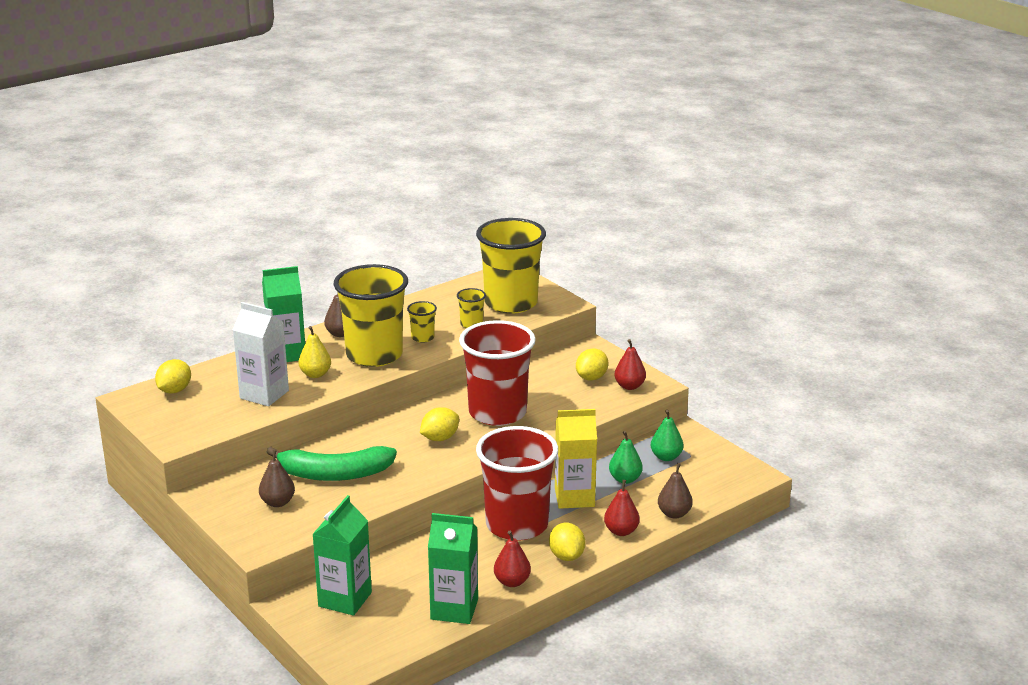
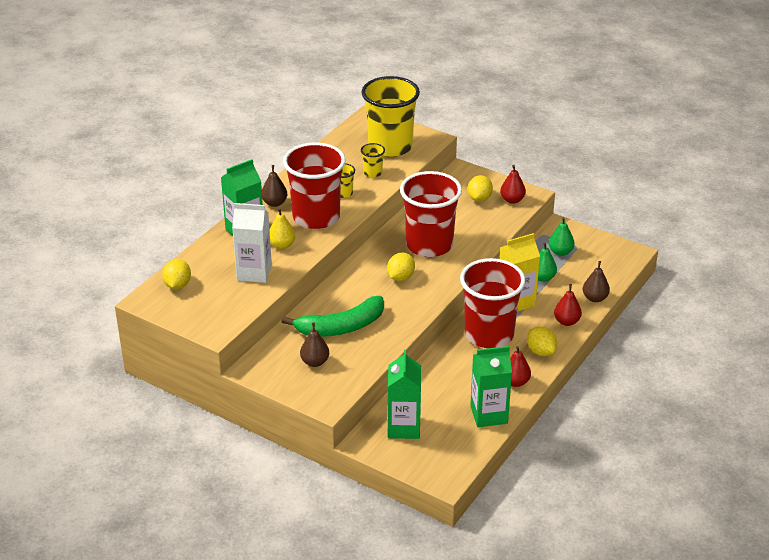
camera: 20 degrees left, 10 degrees up
(374, 355) = (316, 217): yellow cup -> red cup

